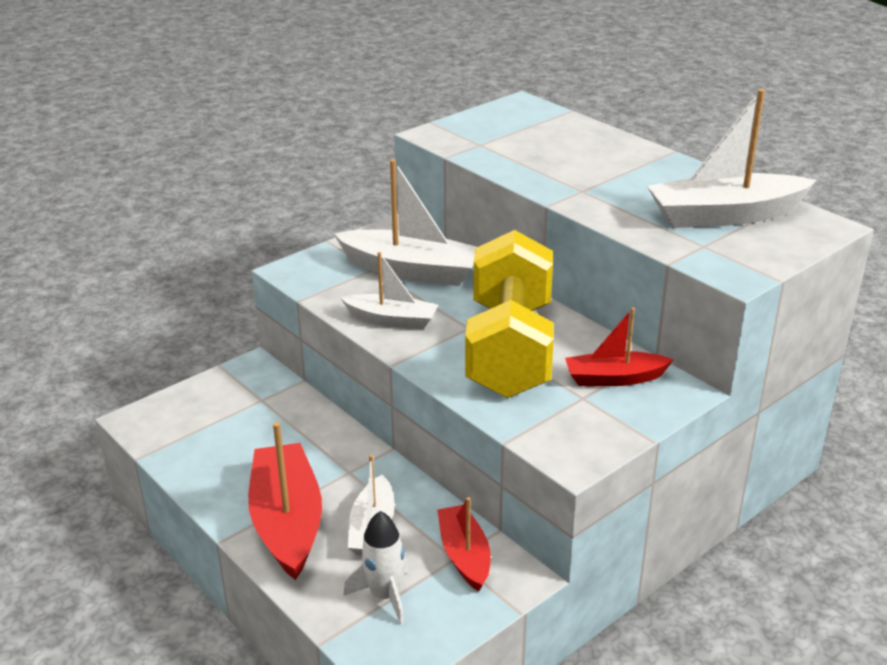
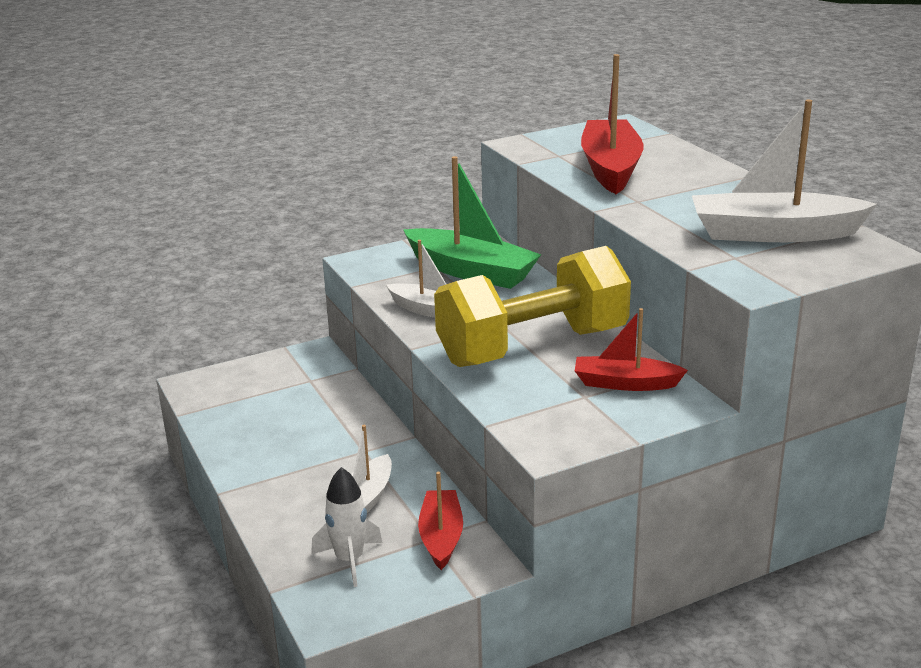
camera: 15 degrees right, 5 degrees down
(287, 521) = (287, 485): red boat -> red boat (610, 168)
(411, 270) = (471, 271): white boat -> green boat
(510, 349) = (533, 347): yellow dumbbell -> yellow dumbbell turned 45 degrees clockwise

